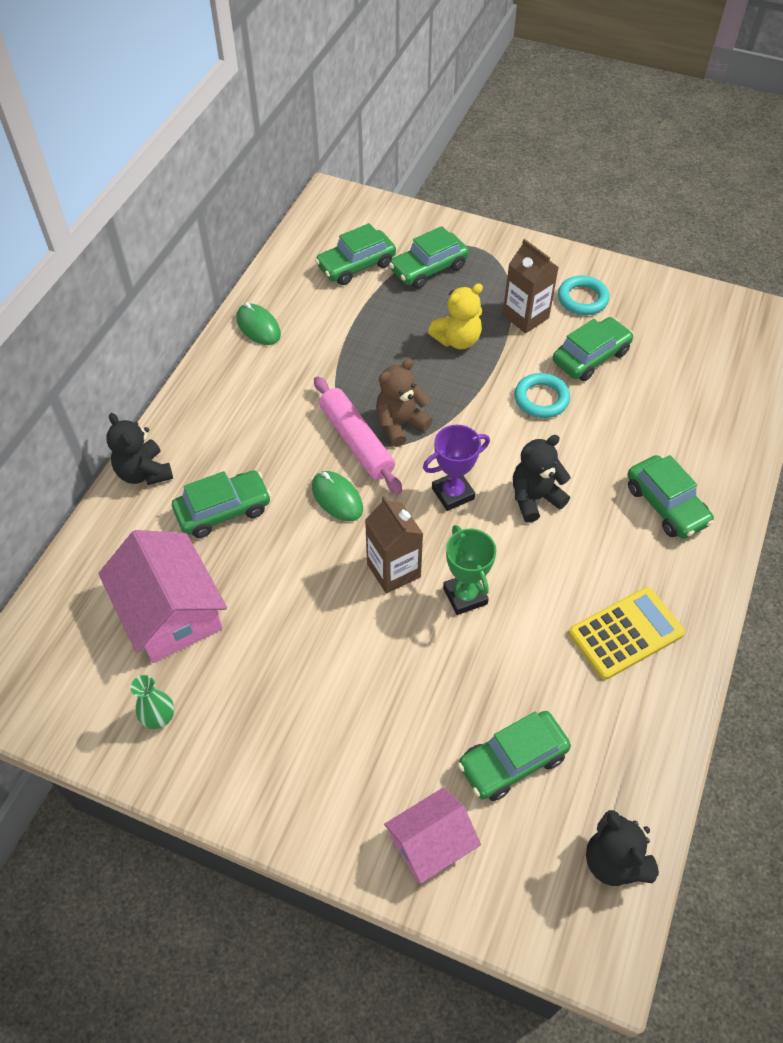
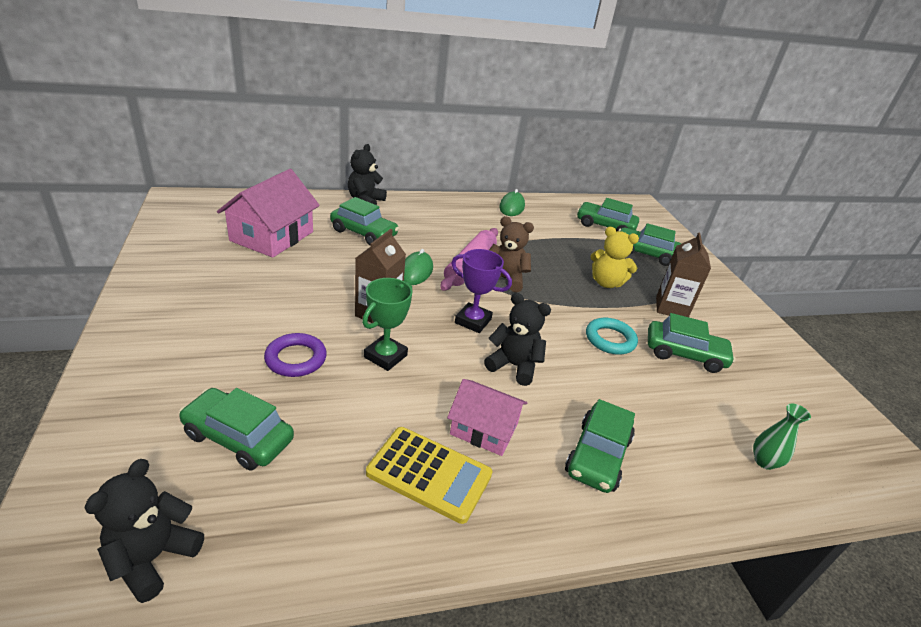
camera: 50 degrees right, 20 degrees down
(159, 717) = (188, 254): green vase -> green vase (764, 461)
(427, 675) = (296, 359): none -> purple ring
(431, 843) = (130, 412): pink house -> pink house (484, 429)
(582, 299) = (730, 332): turquoise ring -> none

